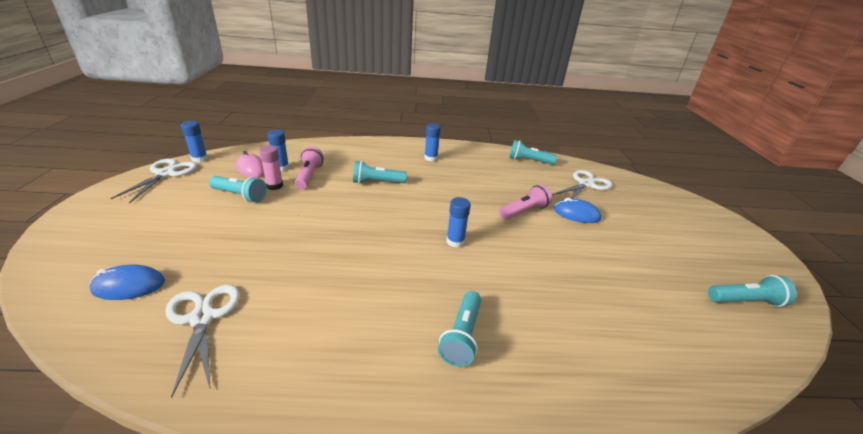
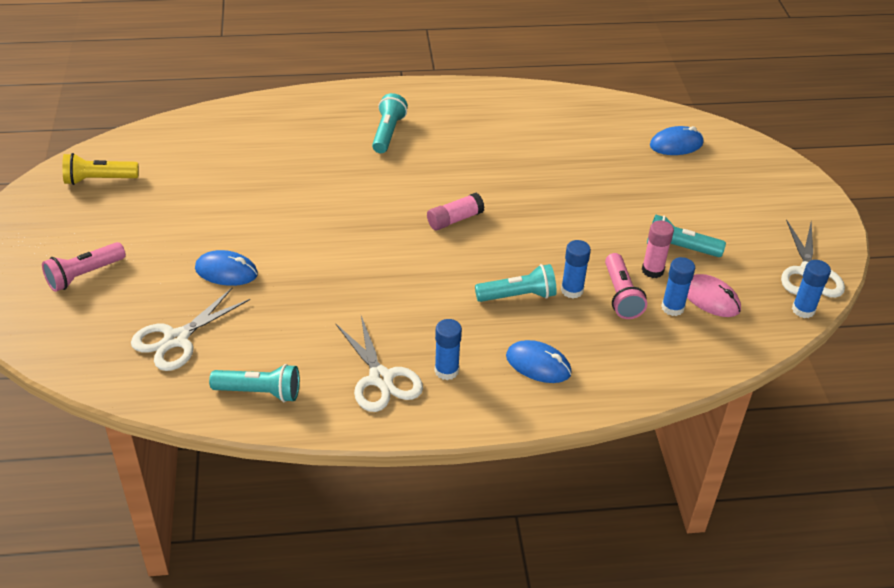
camera: 175 degrees right, 10 degrees up
(202, 318) = (595, 129): white scissors -> white scissors (381, 378)
(380, 155) = (538, 365): none -> blue mouse
(406, 232) = (454, 219): none -> pink glue stick
(455, 241) = (396, 213): blue glue stick -> blue glue stick (572, 290)
(524, 211) = (301, 268): pink flashlight -> pink flashlight (84, 275)
(745, 301) = (99, 180): turquoise flashlight -> yellow flashlight

